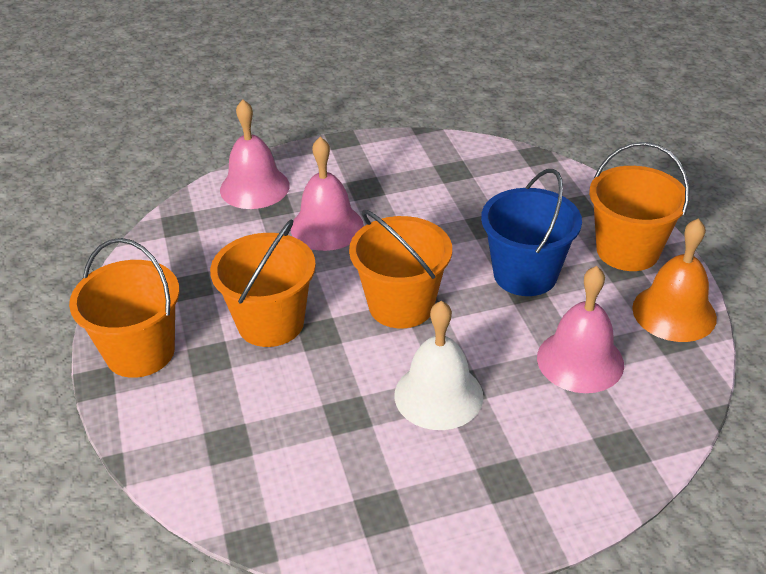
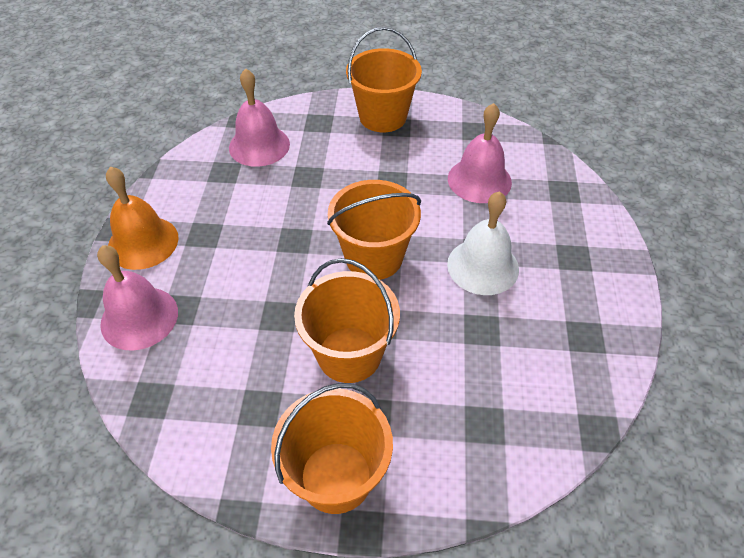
camera: 70 degrees left, 10 degrees up
(327, 227) = (241, 277): pink bell -> pink bell (259, 145)
(525, 274) = (378, 175): blue bucket -> none
(674, 312) = (454, 121): orange bell -> orange bell (143, 242)

